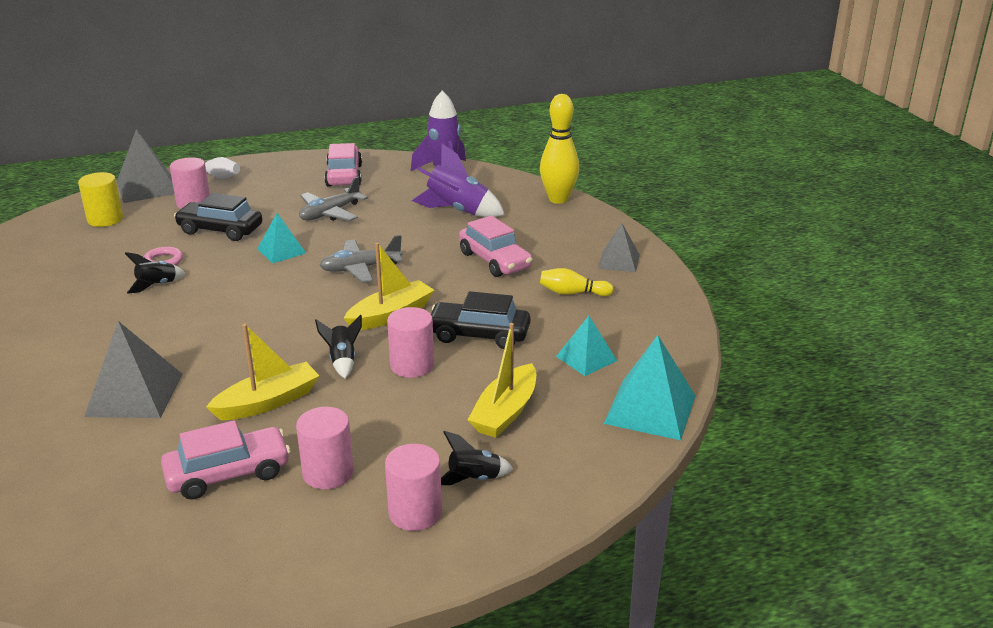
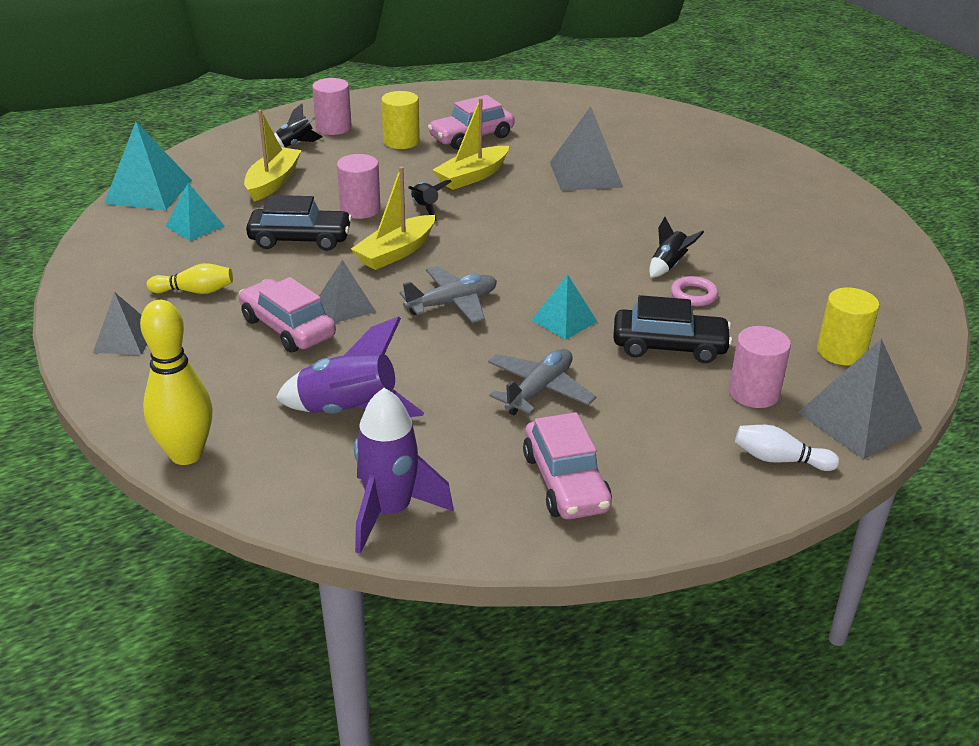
camera: 170 degrees right, 5 degrees up
(328, 473) = (401, 141): pink cylinder -> yellow cylinder
(447, 273) = (345, 306): none -> grey pyramid

